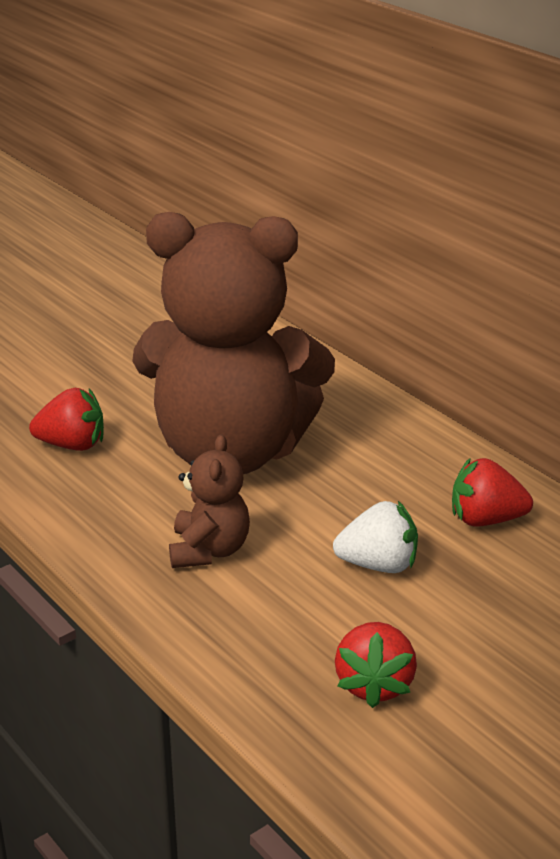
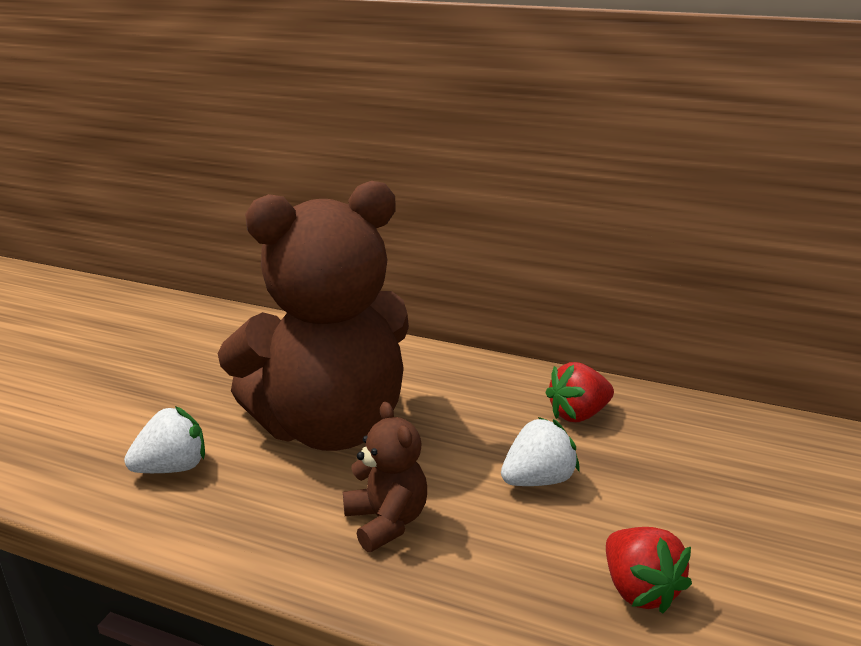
camera: 30 degrees left, 5 degrees down
(72, 445) = (172, 468): red strawberry -> white strawberry

